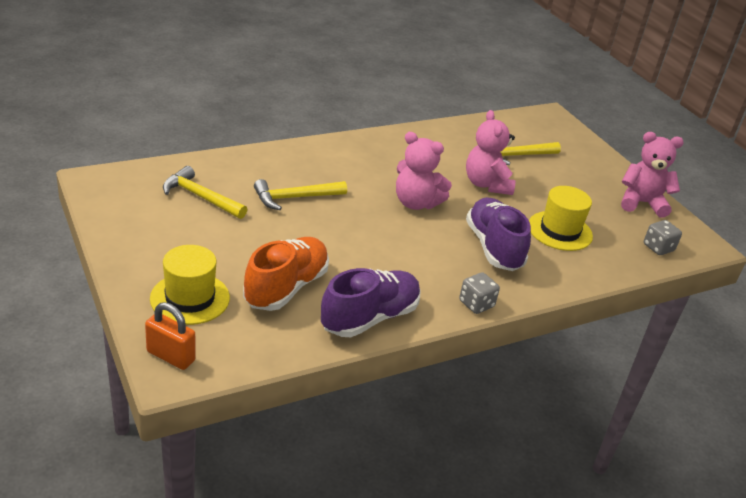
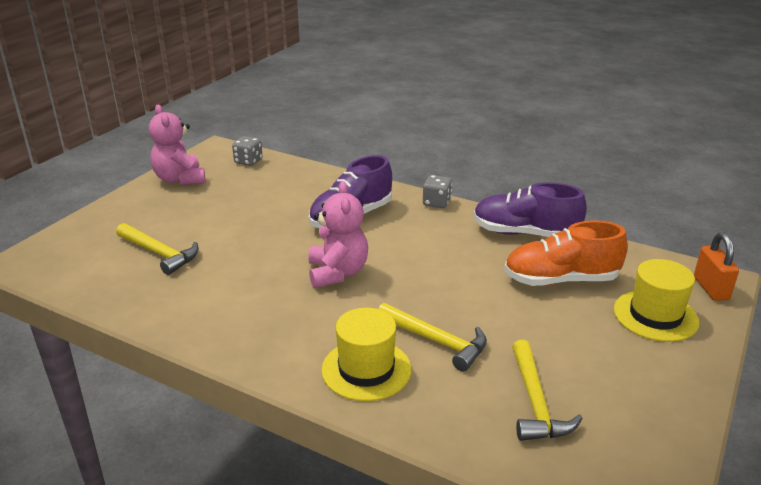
camera: 120 degrees left, 5 degrees down
(486, 184) = (246, 250): pink teddy bear -> none
(560, 231) = (281, 199): yellow hat -> yellow hat (366, 369)

